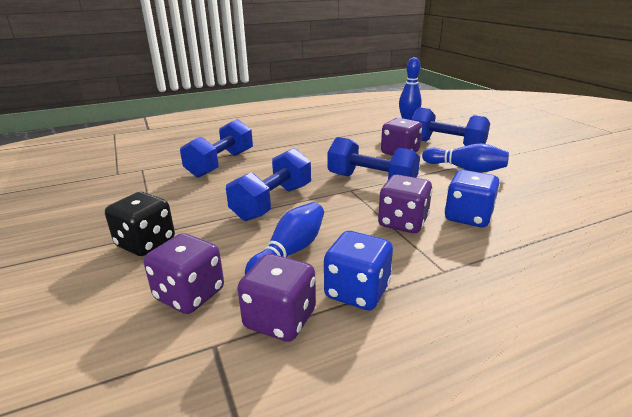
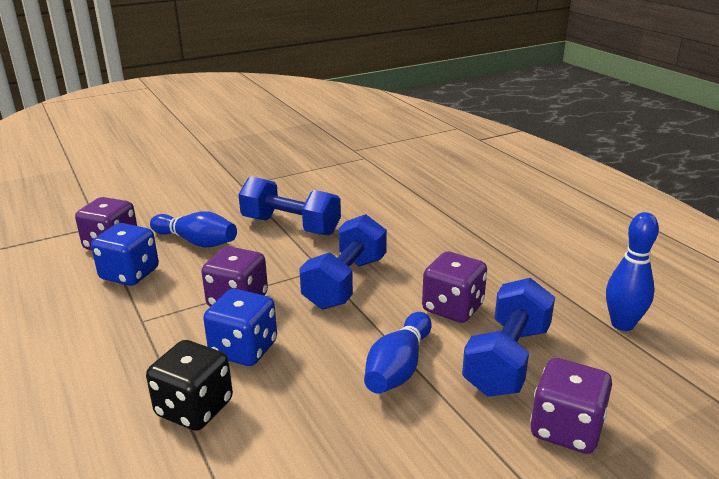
camera: 85 degrees right, 0 degrees up
(146, 243) = (225, 184): black dice -> black dice (194, 408)
(189, 294) = (153, 210): purple dice -> purple dice (566, 429)
(221, 164) = (384, 190): blue dumbbell -> none

